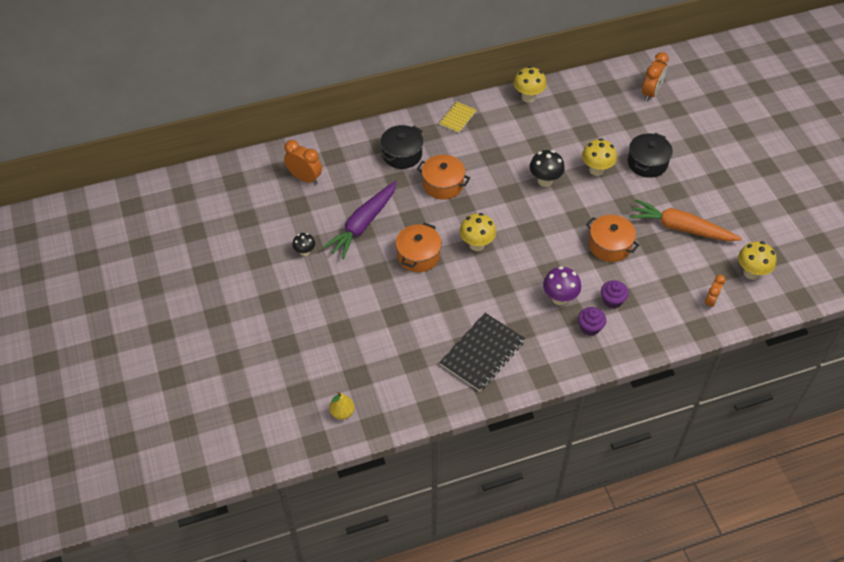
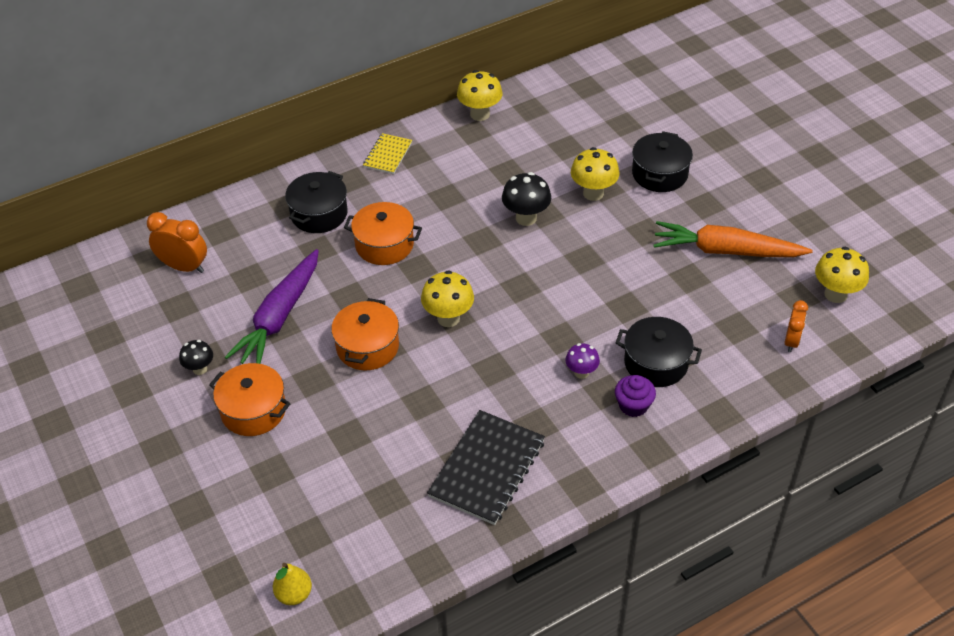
camera: 10 degrees left, 5 degrees down
(559, 298) = (581, 372): purple mushroom -> purple mushroom, size x0.62
(609, 245) = (634, 289): orange pot -> orange pot (253, 410)
(612, 300) = (656, 363): purple cupcake -> black pot
(651, 93) = (643, 85): orange clock -> none

